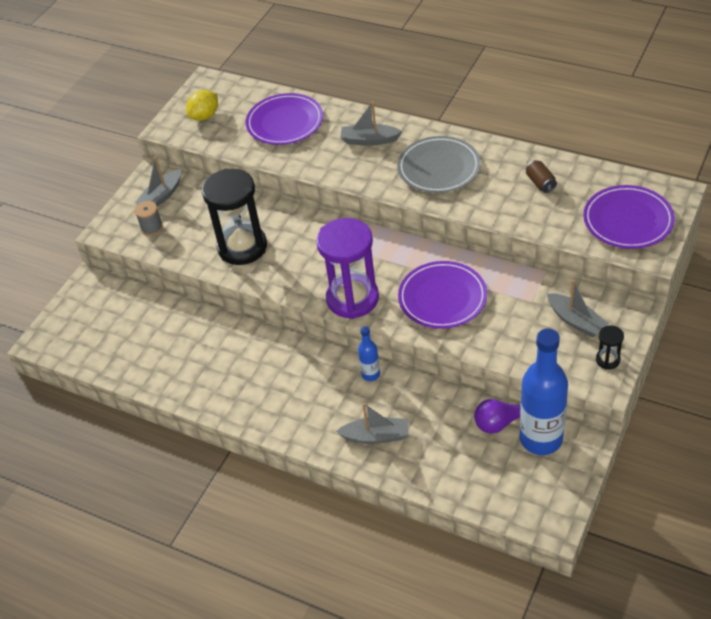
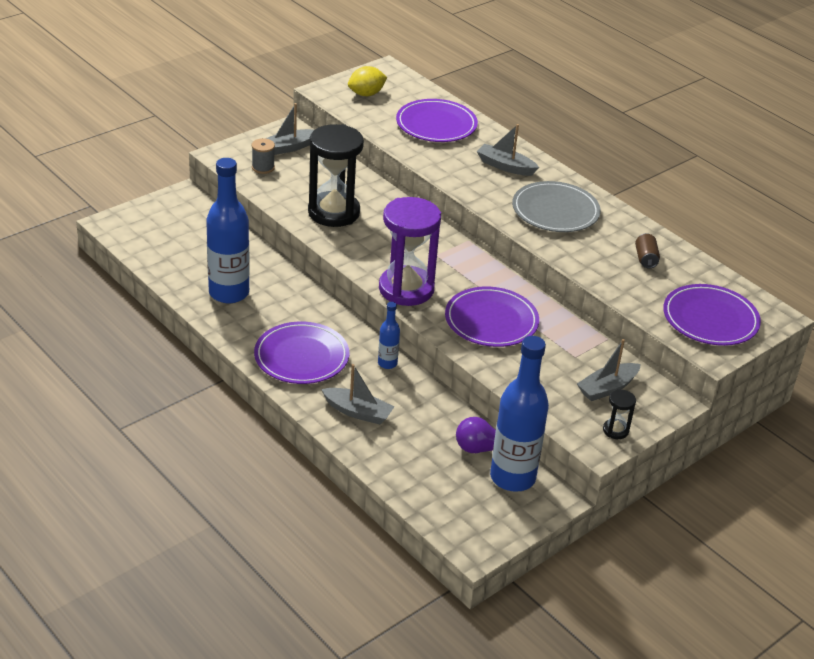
camera: 15 degrees right, 10 degrees down
(191, 366) = (229, 293): none -> blue bottle
(294, 403) = (301, 357): none -> purple plate
(576, 321) = (607, 388): grey boat -> grey boat turned 75 degrees clockwise

